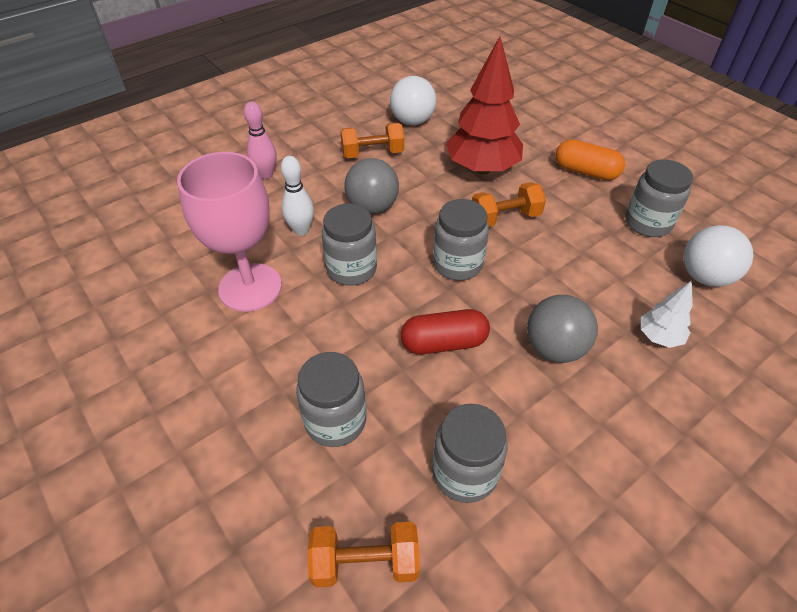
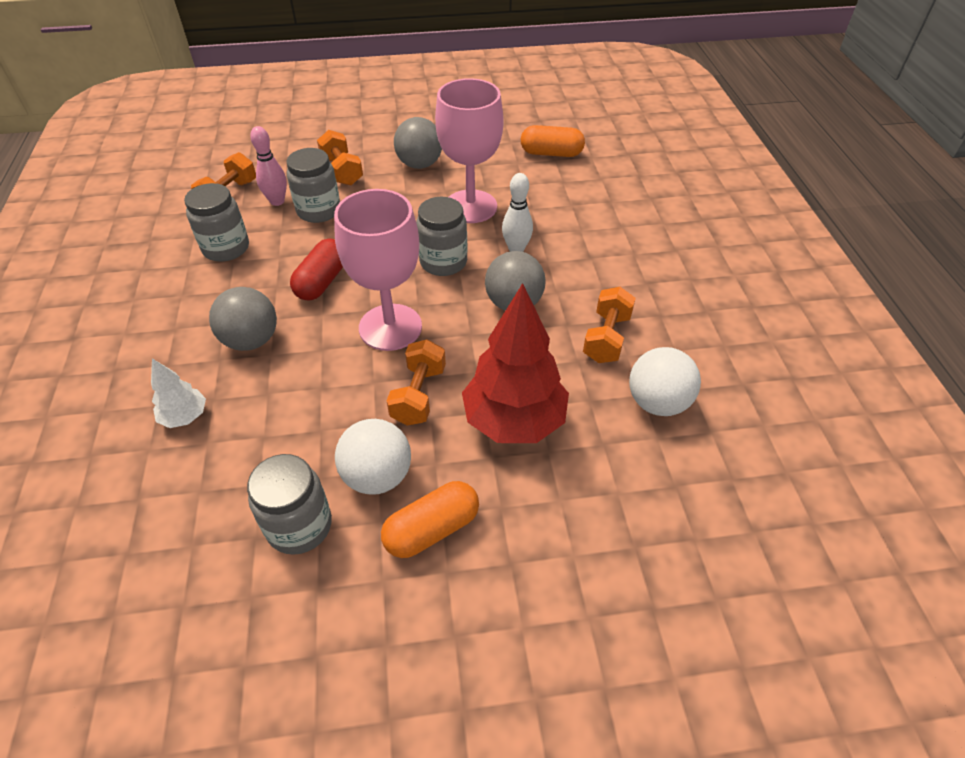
camera: 120 degrees right, 0 degrees up
(111, 264) = (551, 153): none -> orange capsule
(183, 371) = (419, 164): none -> grey ball
(236, 450) = (342, 171): none -> orange dumbbell
(266, 174) = (617, 251): pink bowling pin -> pink bowling pin (277, 201)
(457, 264) = (390, 327): grey jar -> pink goblet
(705, 276) = (190, 516): white ball -> white ball (377, 476)

